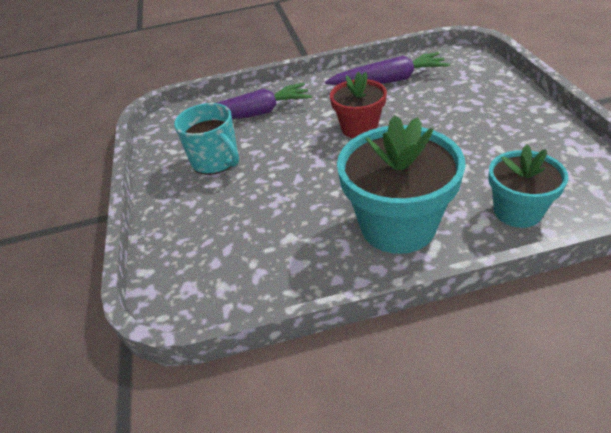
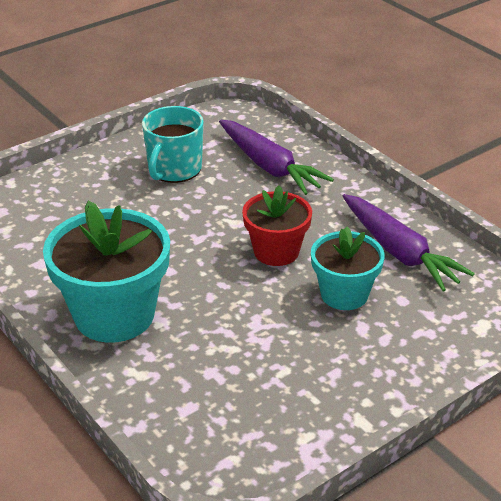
camera: 60 degrees right, 5 degrees down
(517, 211) = (166, 398): turquoise flower pot -> turquoise flower pot (344, 294)

